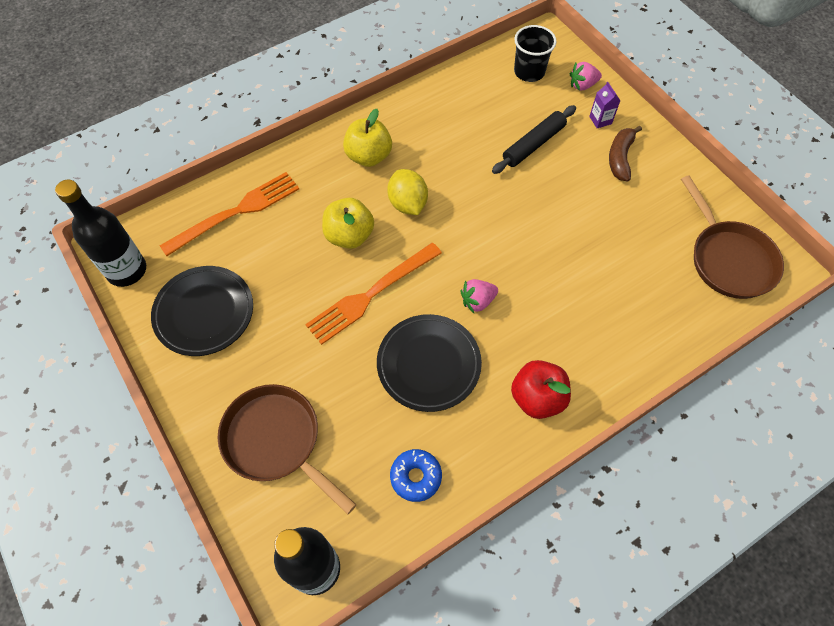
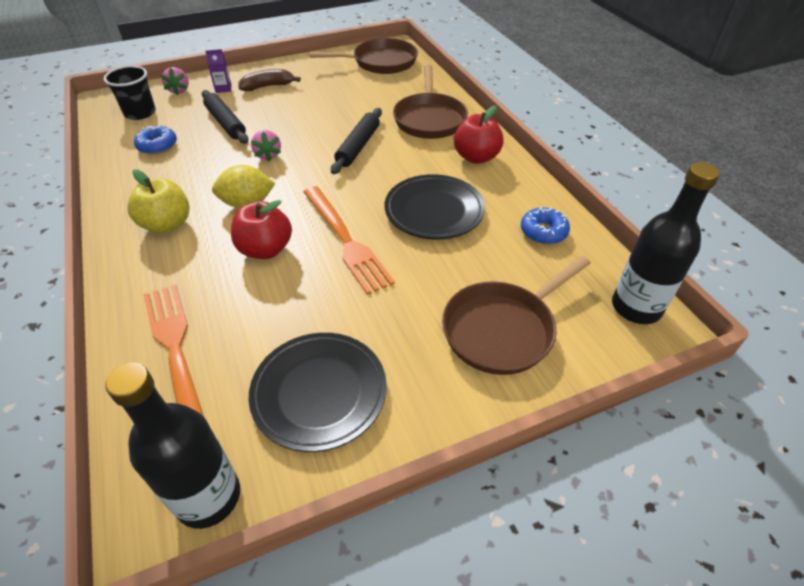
camera: 80 degrees left, 15 degrees down
(349, 236) = (265, 249): yellow apple -> red apple
(477, 301) = (377, 175): pink strawberry -> pink strawberry (268, 155)
(478, 106) = (157, 146): none -> blue donut
(525, 273) = (358, 146): none -> black rolling pin
(606, 337) = (429, 119): none -> brown pan
(620, 158) = (268, 86): brown banana -> brown banana turned 135 degrees clockwise

